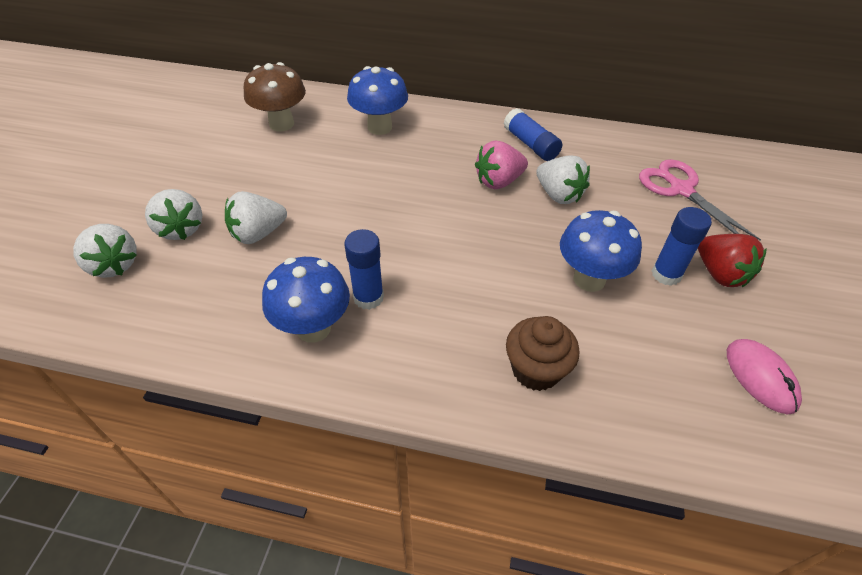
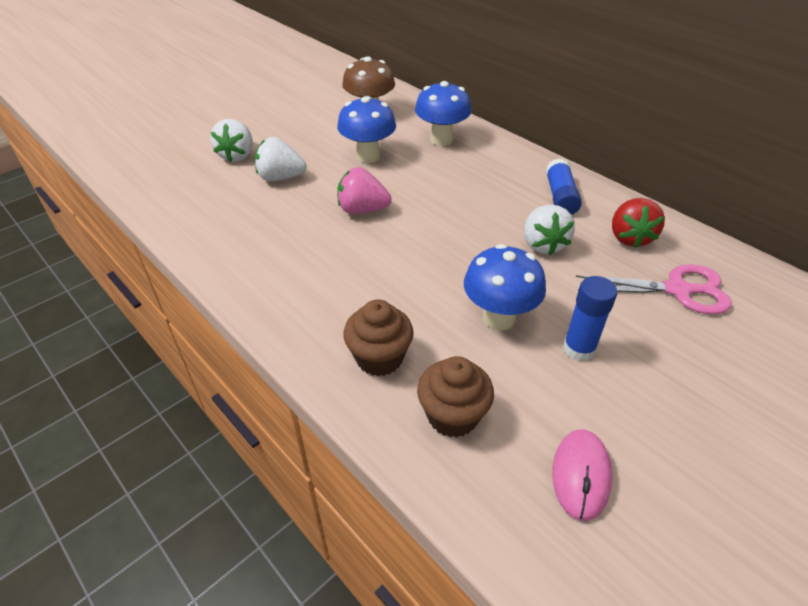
camera: 35 degrees right, 5 degrees down
(114, 265) = (179, 161): white strawberry -> none
(313, 328) = (254, 251): blue mushroom -> blue mushroom (368, 156)
(368, 297) = (310, 249): blue glue stick -> none
(499, 181) = (499, 213): pink strawberry -> pink strawberry (362, 210)
(639, 386) = (452, 416): none -> brown cupcake
(681, 190) = (677, 290): pink scissors -> pink scissors turned 90 degrees clockwise
(720, 274) = (638, 375): red strawberry -> red strawberry (630, 237)

